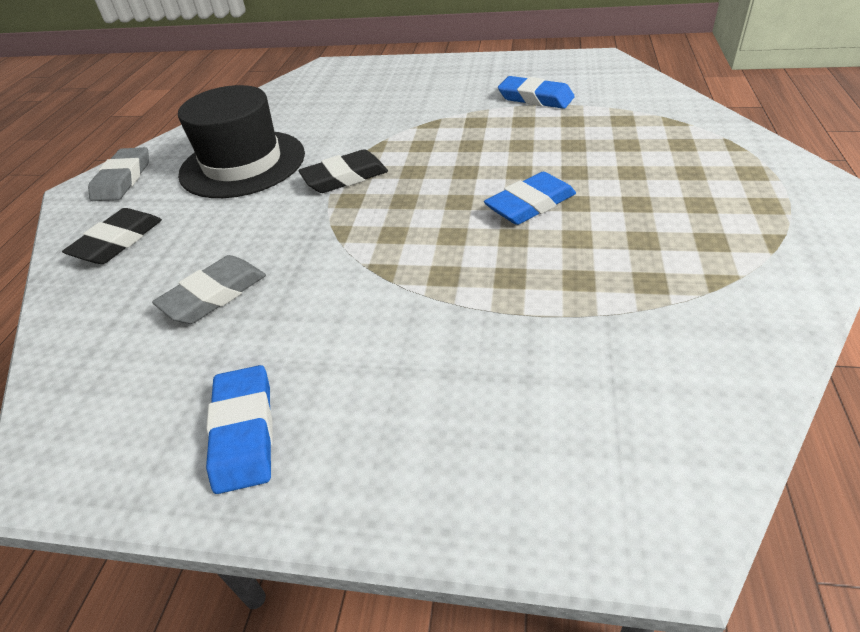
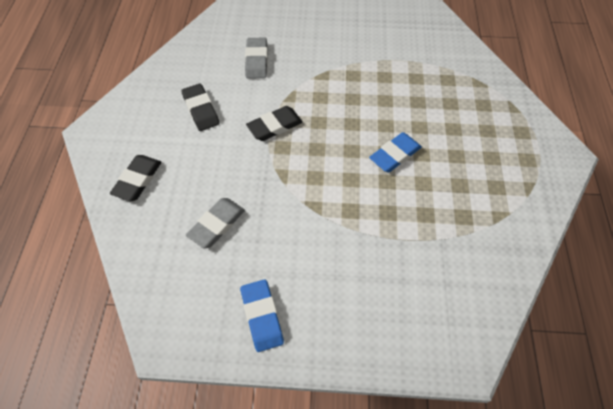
camera: 10 degrees left, 15 degrees up
(122, 179) = (118, 121): grey eraser -> grey eraser (256, 61)
(243, 164) = (201, 110): black hat -> black eraser
(535, 98) = (391, 53): blue eraser -> none

